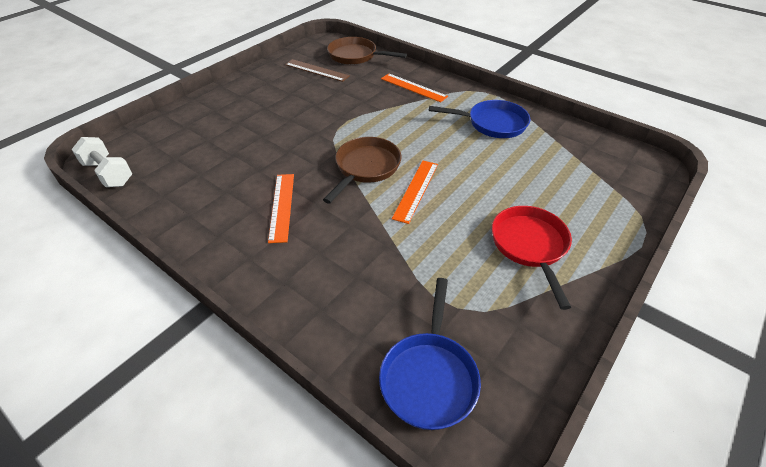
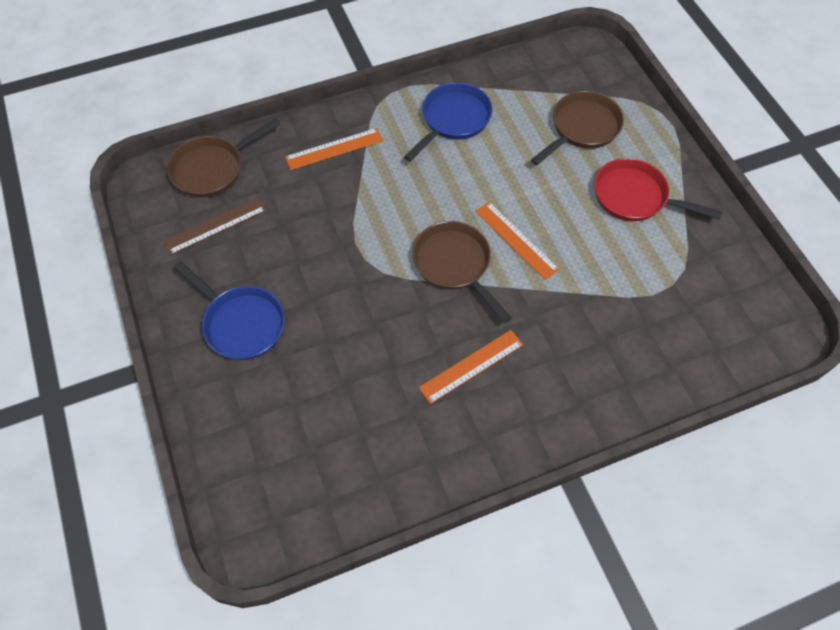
camera: 60 degrees left, 15 degrees up
(108, 173) = (294, 535): white dumbbell -> none
(282, 206) = (471, 366): orange ruler -> orange ruler turned 60 degrees counterclockwise
(429, 377) = (726, 338): blue pan -> blue pan (241, 323)
(565, 189) = (582, 128): none -> brown pan

